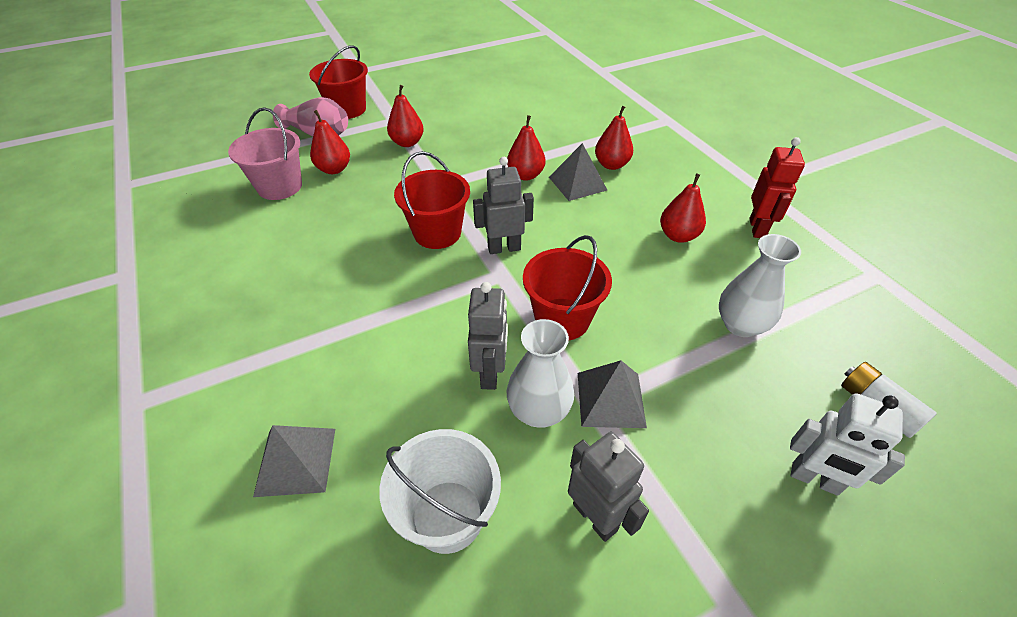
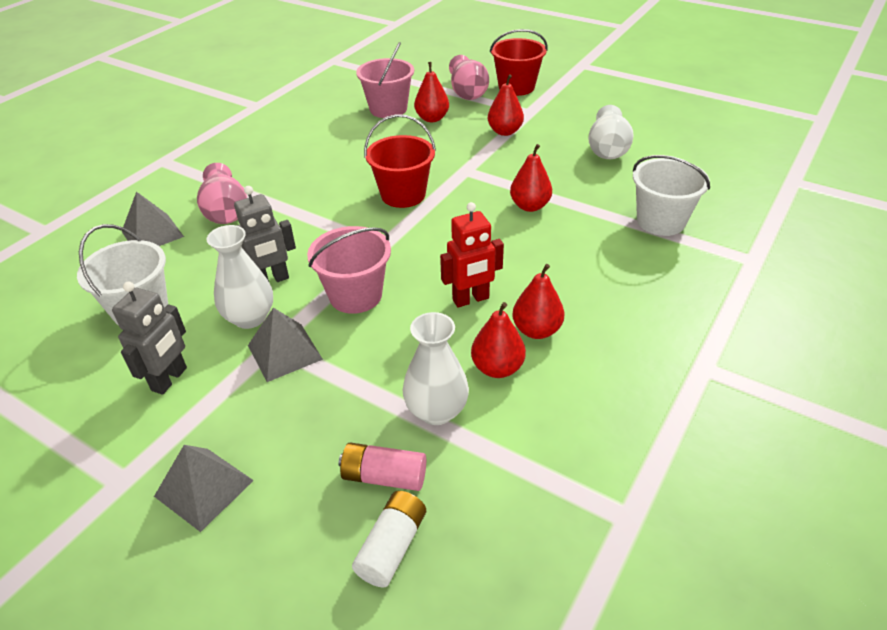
camera: 60 degrees right, 5 degrees down
(324, 372) = (226, 211): none -> pink vase
(490, 112) = (607, 149): none -> white vase
(504, 248) = (416, 233): grey robot -> none
(562, 319) = (355, 295): red bucket -> pink bucket
(577, 183) = (552, 239): grey pyramid -> grey pyramid (204, 488)
(598, 132) = (660, 221): none -> white bucket
(611, 165) = (610, 249): red pear -> red pear (497, 368)
(757, 228) = (613, 388): red robot -> red robot (471, 299)
(802, 384) = (384, 476): none -> pink battery
(814, 479) = (269, 508): white robot -> none

